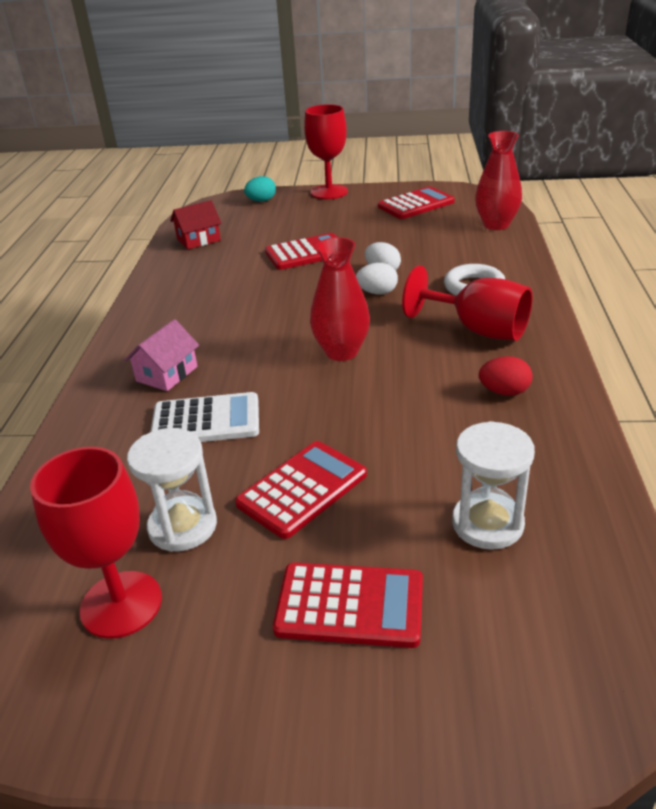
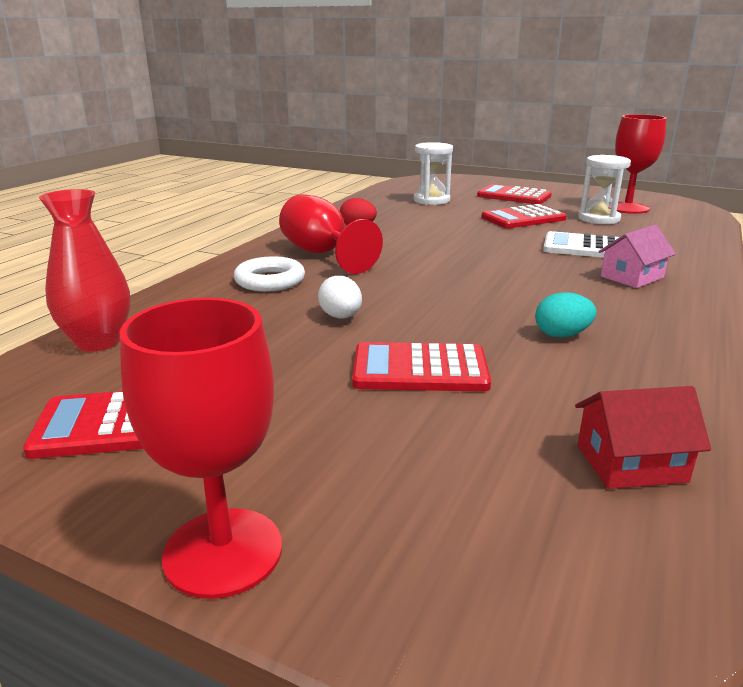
camera: 160 degrees left, 10 degrees down
(261, 201) = (437, 585): turquoise egg -> turquoise egg (562, 335)
(341, 352) = (455, 262): red vase -> none
(377, 292) = (374, 297): white egg -> none

